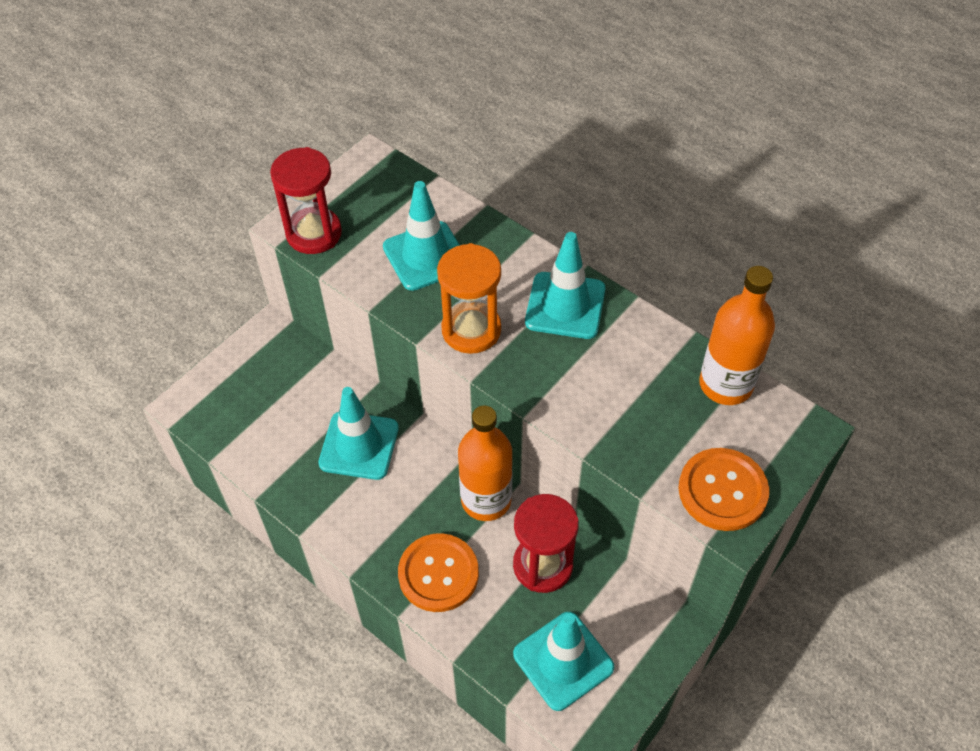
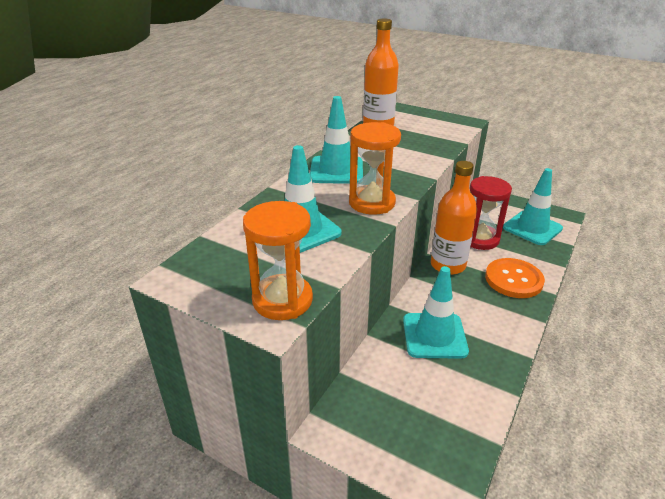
camera: 100 degrees left, 20 degrees down
(314, 233) = (282, 300): red hourglass -> orange hourglass
(722, 491) = (447, 125): orange button -> none

